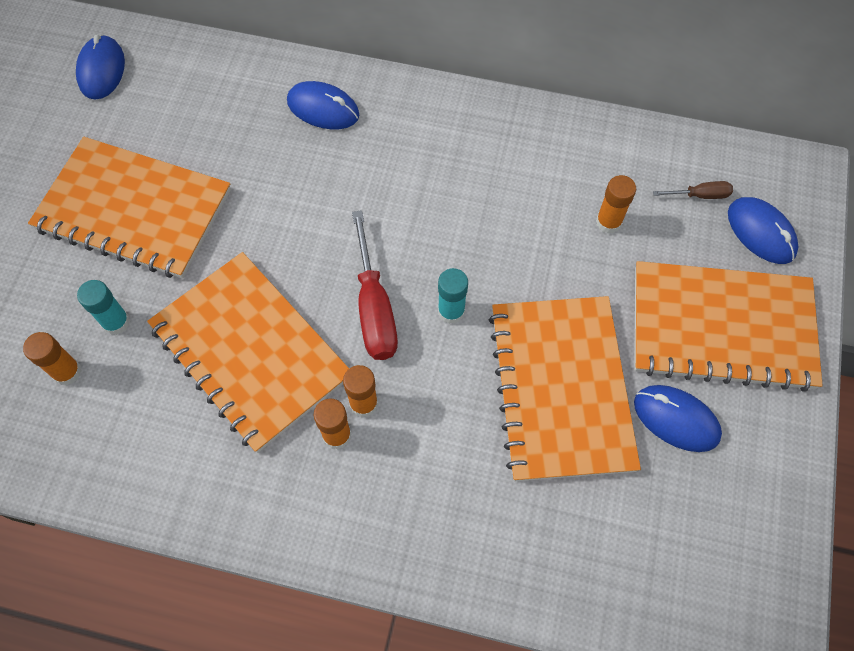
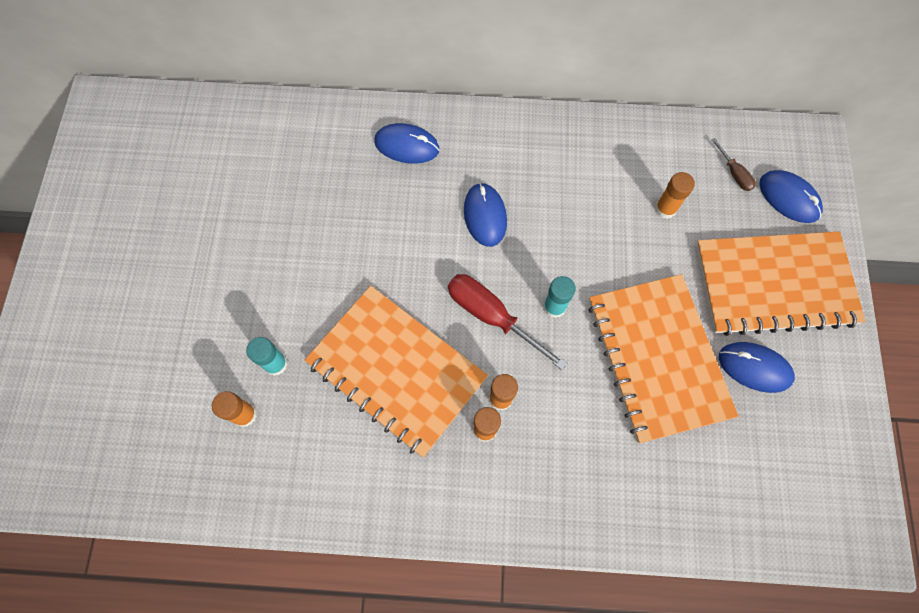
camera: 10 degrees left, 5 degrees up
(101, 70) = (206, 140): blue mouse -> blue mouse (485, 216)
(134, 210) = (266, 262): orange notebook -> none
(374, 309) = (491, 315): red screwdriver -> red screwdriver turned 150 degrees clockwise
(700, 195) = (734, 174): brown screwdriver -> brown screwdriver turned 75 degrees clockwise

